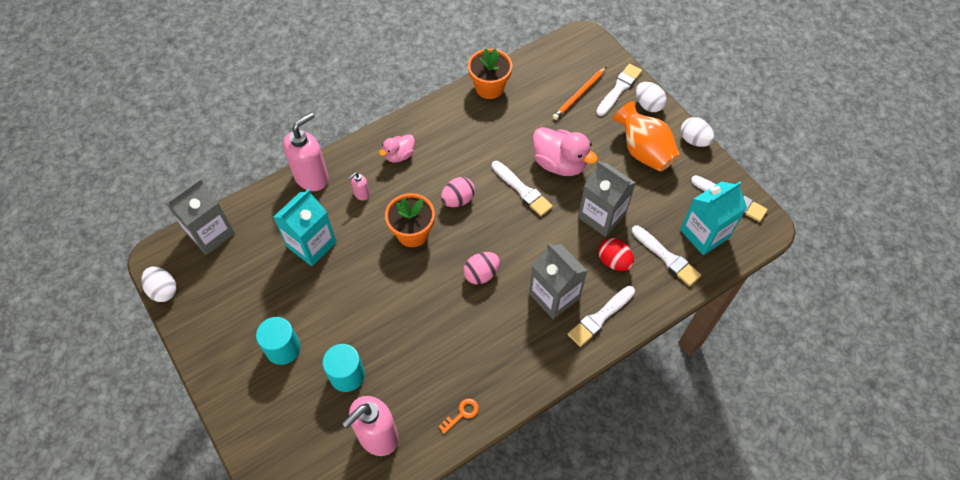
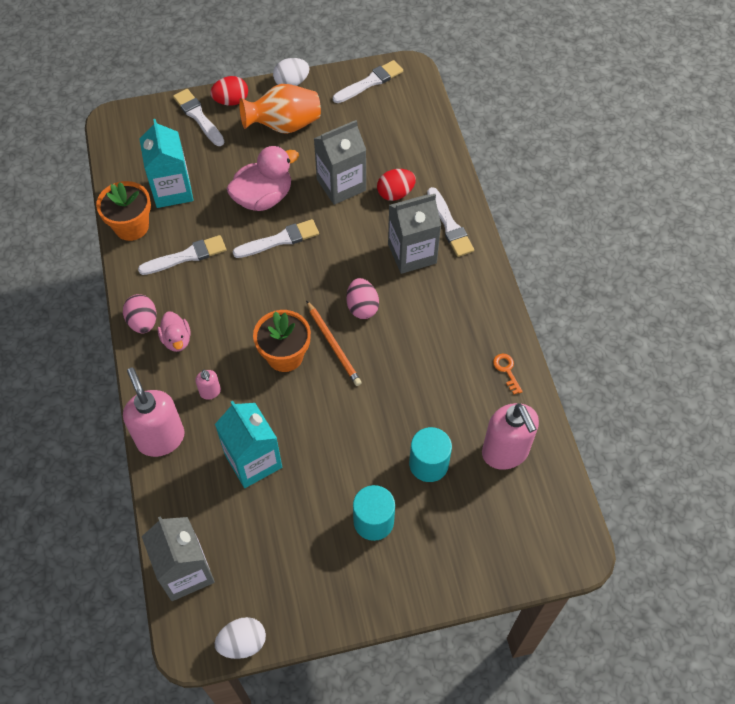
camera: 70 degrees left, 0 degrees up
(458, 200) = (263, 301): pink egg -> pink egg (143, 322)
(579, 95) = (187, 152): orange pencil -> orange pencil (333, 345)
(648, 105) = (231, 101): white egg -> red egg
(667, 257) = (409, 152): white brush -> white brush (186, 256)
(704, 234) = (397, 115): turquoise carton -> turquoise carton (172, 190)

